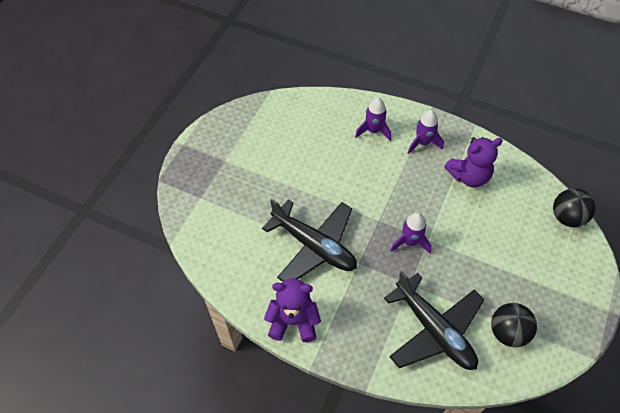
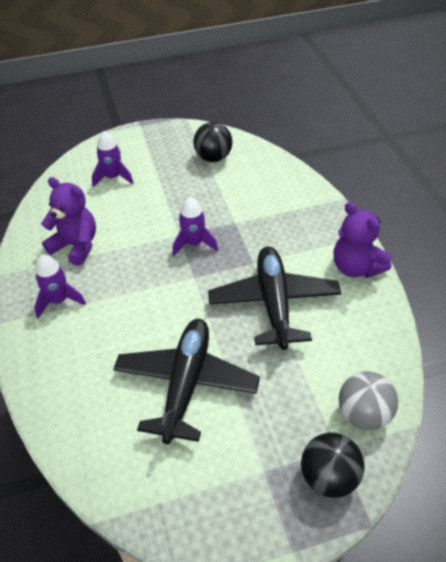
camera: 130 degrees left, 10 degrees down
(202, 225) = (363, 414): none -> grey ball
(373, 131) = (76, 352): purple rocket -> purple rocket (113, 178)
(434, 330) = (257, 190): black plane -> black plane (186, 384)
(567, 217) = (68, 173): black ball -> black ball (329, 477)

